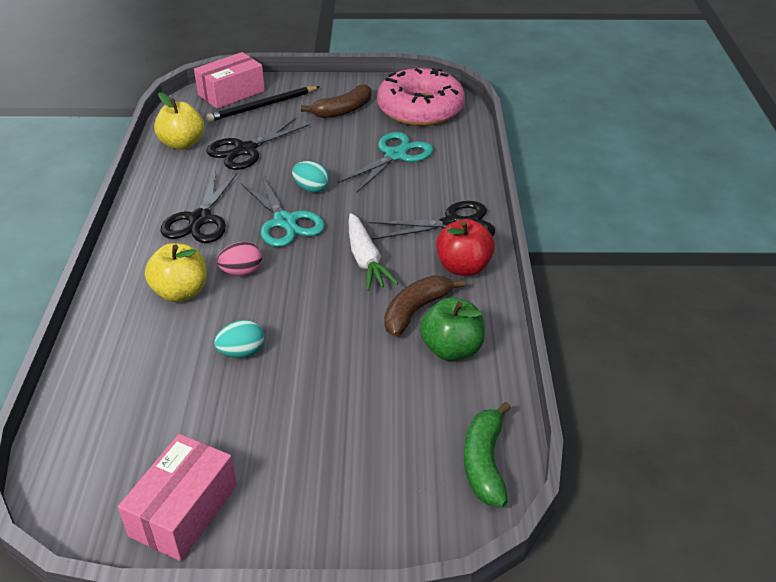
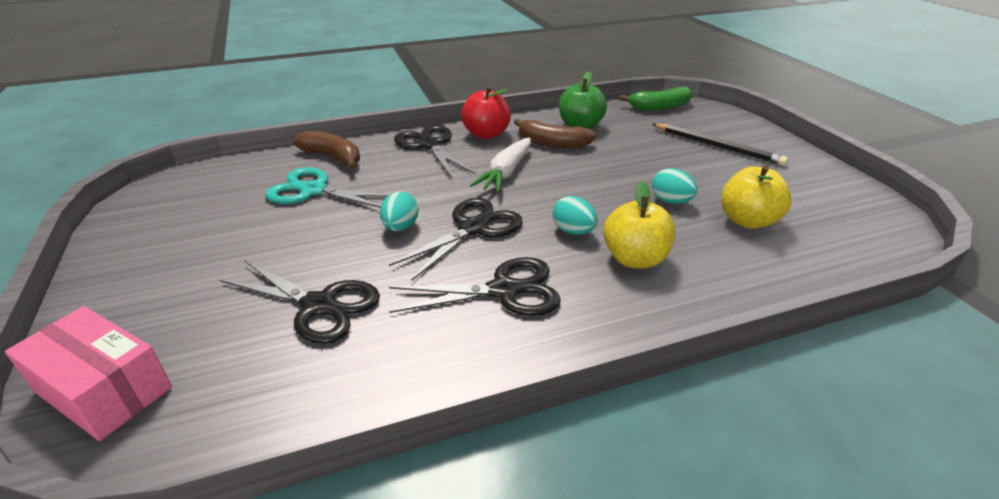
camera: 110 degrees left, 5 degrees down
(182, 144) = (309, 386): yellow apple -> yellow apple (748, 221)
(184, 510) = (822, 183): pink box -> none
(241, 272) = (573, 231): pink egg -> turquoise egg
(262, 106) = (170, 330): black pencil -> black pencil (717, 146)
(285, 221) = (473, 228): turquoise scissors -> black scissors
(343, 110) = (195, 248): brown banana -> brown banana (333, 157)
(366, 260) = (506, 173): white carrot -> white carrot turned 150 degrees clockwise
(420, 109) = (197, 194): pink donut -> none

